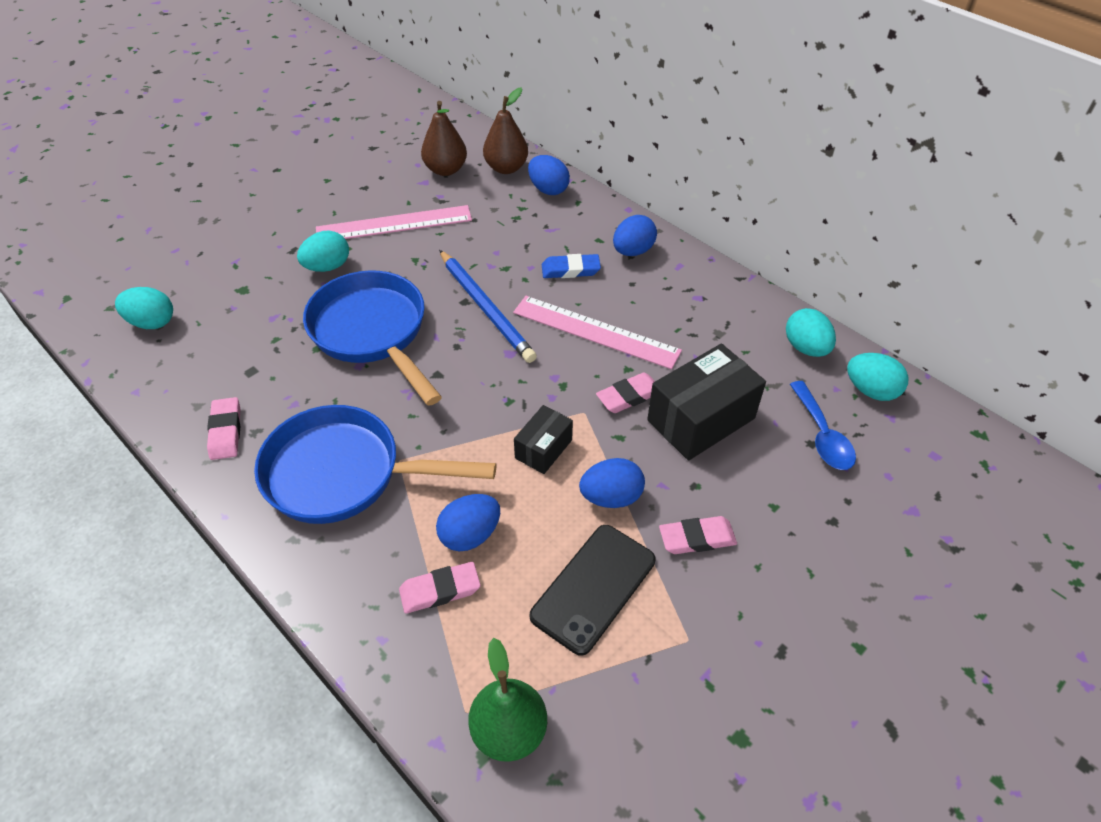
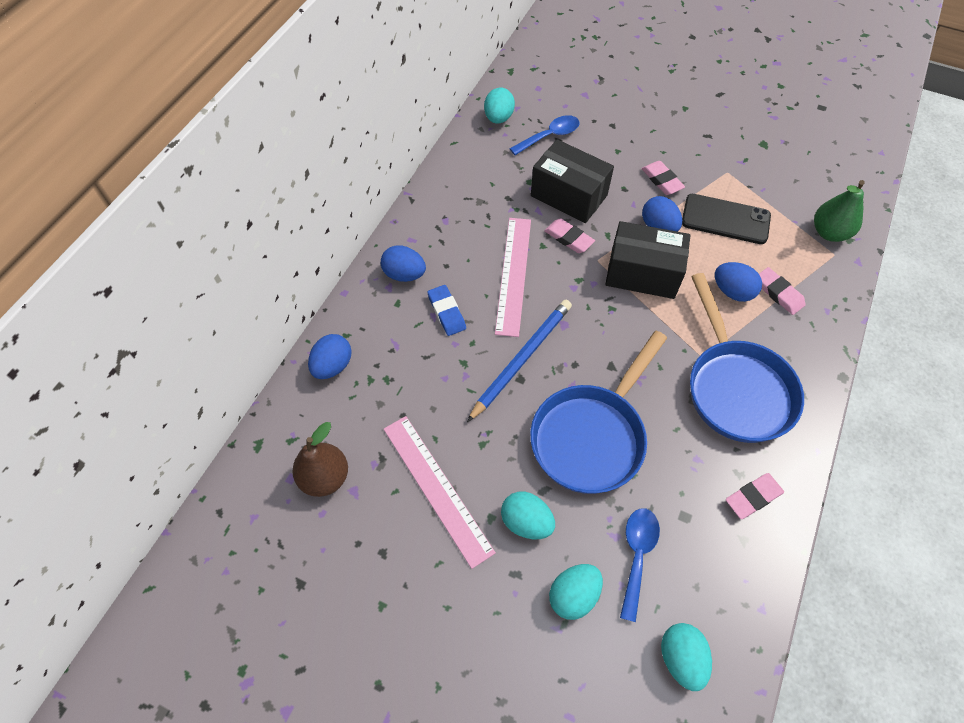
camera: 110 degrees left, 10 degrees up
(246, 325) = (637, 556): none -> blue spoon
(506, 168) = (305, 417): brown pear -> none
(543, 449) = (642, 273): black box -> black box, size x1.81
(805, 348) = (473, 153): turquoise egg -> turquoise egg (573, 595)

